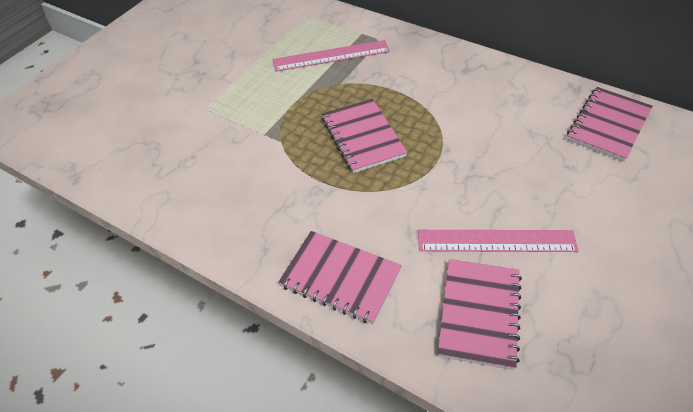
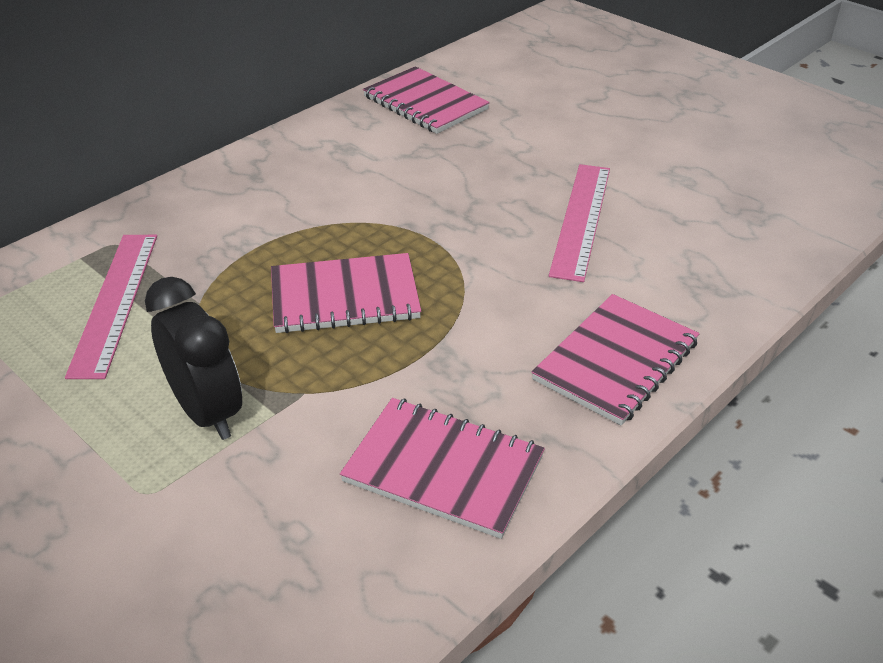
camera: 80 degrees left, 10 degrees down
(260, 111) = (207, 412): none -> black clock
(479, 314) = (686, 254): pink notebook -> pink notebook (443, 469)

